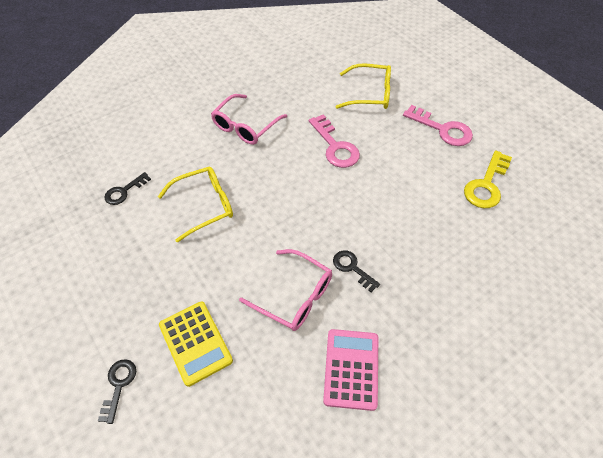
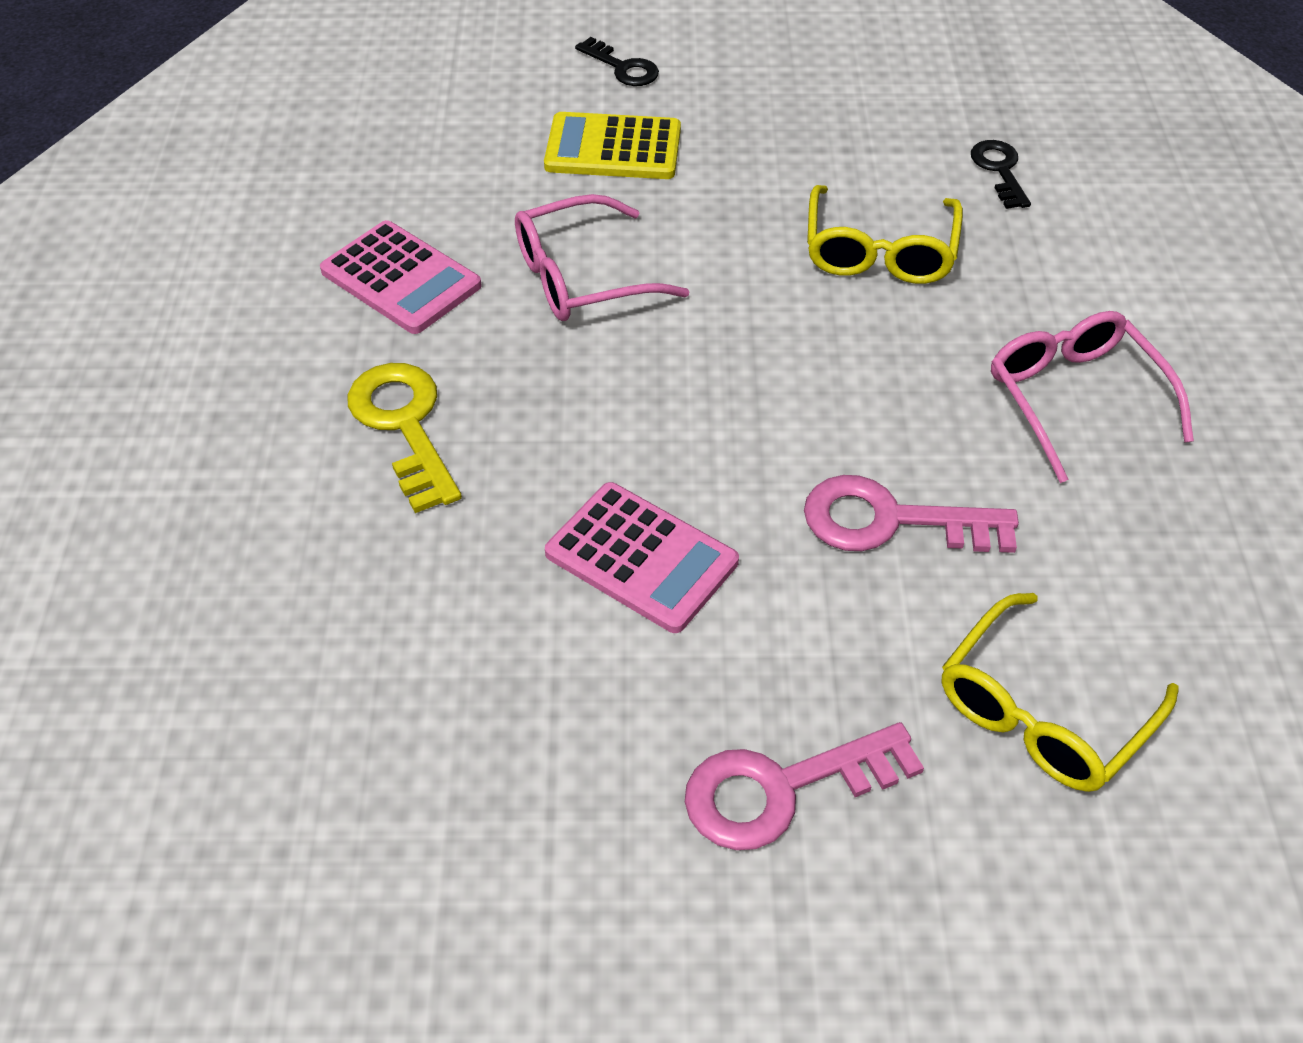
camera: 125 degrees right, 5 degrees down
(352, 268) = (560, 374): black key -> none
(406, 196) = (641, 558): none -> pink calculator
(486, 185) = (533, 739): yellow key -> yellow key (404, 426)

